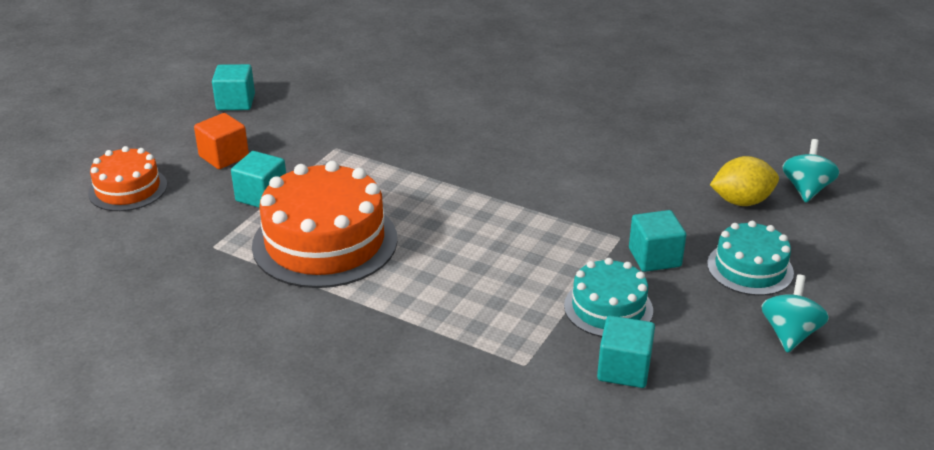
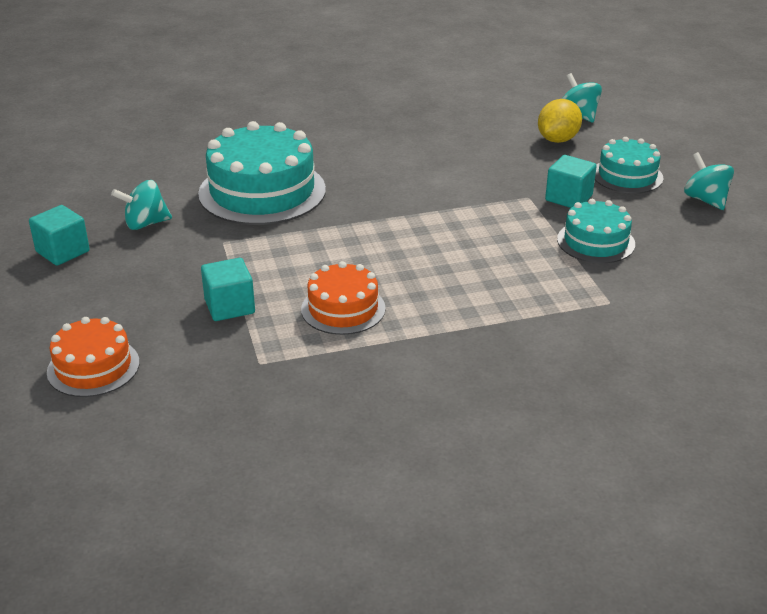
camera: 45 degrees left, 0 degrees up
(224, 156) = (136, 296): orange cube -> none
(311, 108) = (145, 224): none -> turquoise spinning top
(325, 242) = (343, 309): orange cake -> orange cake, size x0.57
(423, 124) = (262, 191): none -> turquoise cake
(624, 369) = (664, 270): turquoise cube -> none

